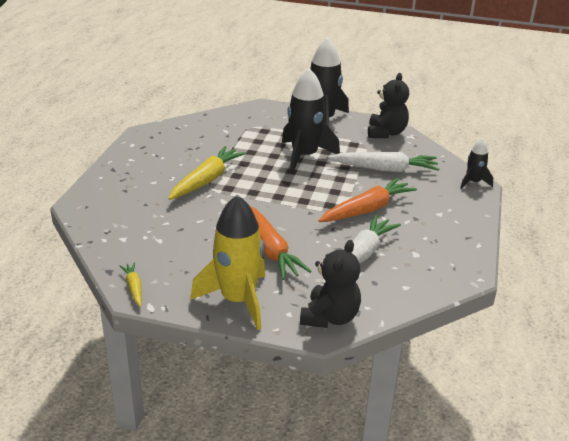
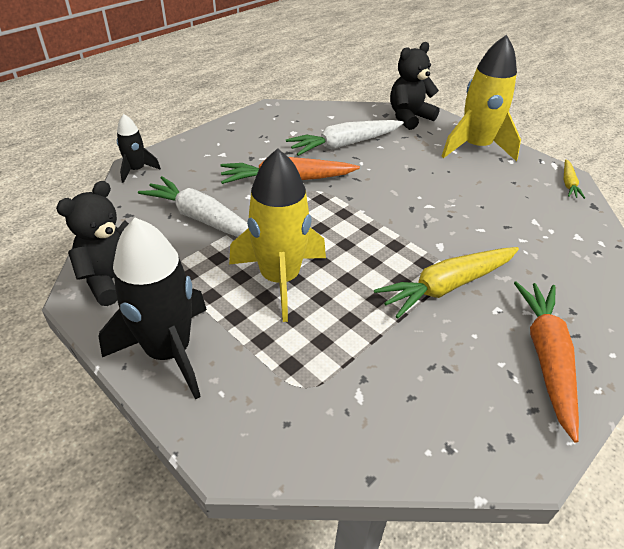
camera: 150 degrees left, 10 degrees up
(270, 250) = (421, 175): orange carrot -> orange carrot (546, 358)
(304, 156) = (280, 279): black rocket -> yellow rocket

